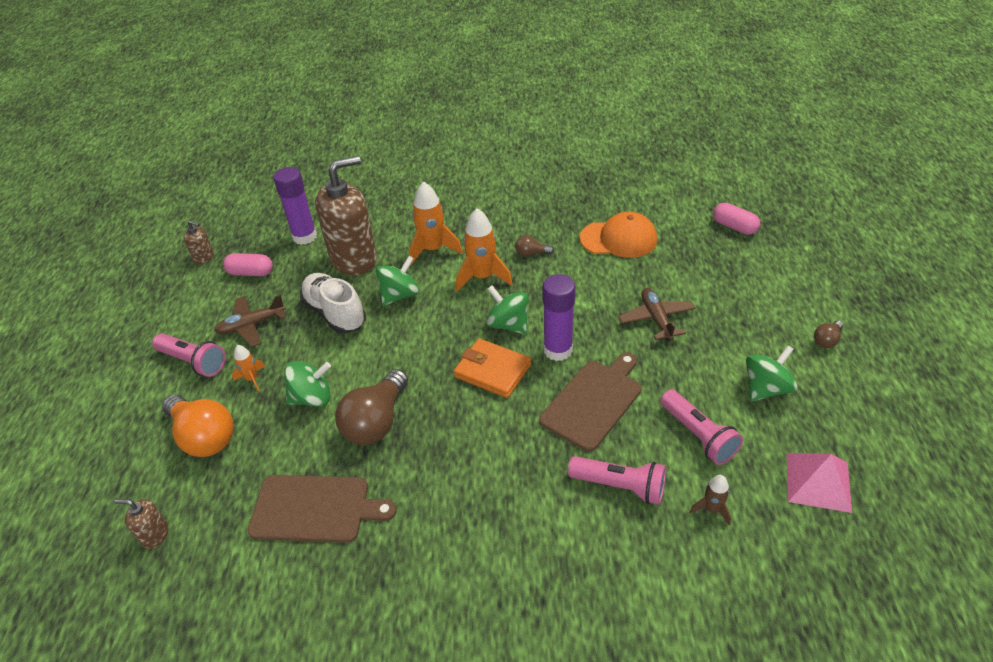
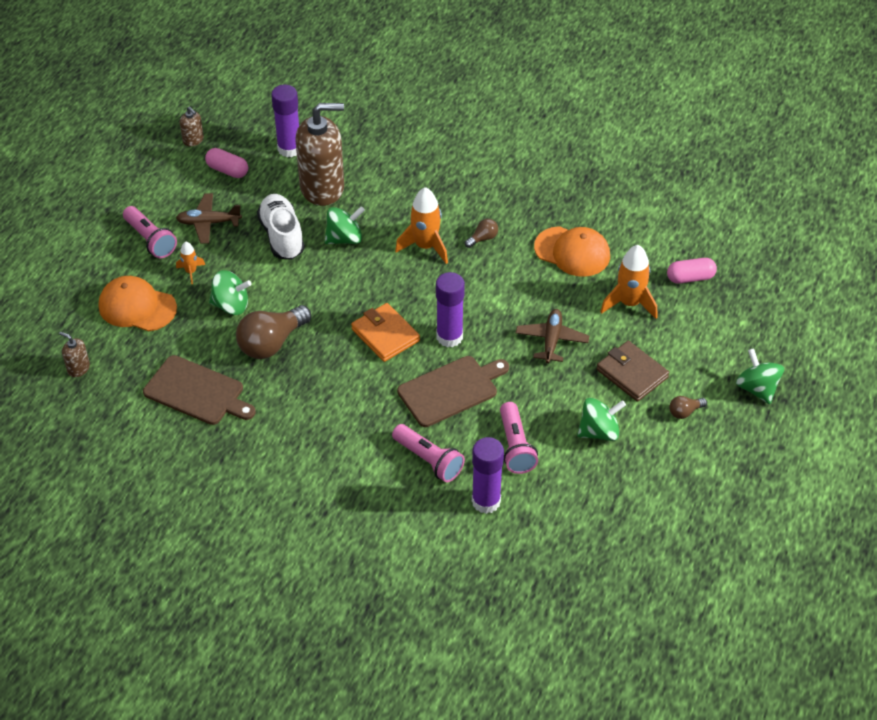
camera: 20 degrees right, 5 degrees up
(204, 437) = (137, 307): orange light bulb -> orange cap
(433, 249) = (397, 203): orange rocket -> orange rocket (629, 303)
(508, 324) = (422, 299): green spinning top -> green spinning top (757, 389)
(531, 254) = (483, 238): brown light bulb -> brown light bulb turned 120 degrees clockwise
(711, 509) = (486, 501): brown rocket -> purple glue stick
(734, 227) = (690, 278): pink capsule -> pink capsule turned 75 degrees counterclockwise
(751, 323) = (632, 373): none -> brown wallet
(818, 481) = (582, 513): pink pyramid -> none

